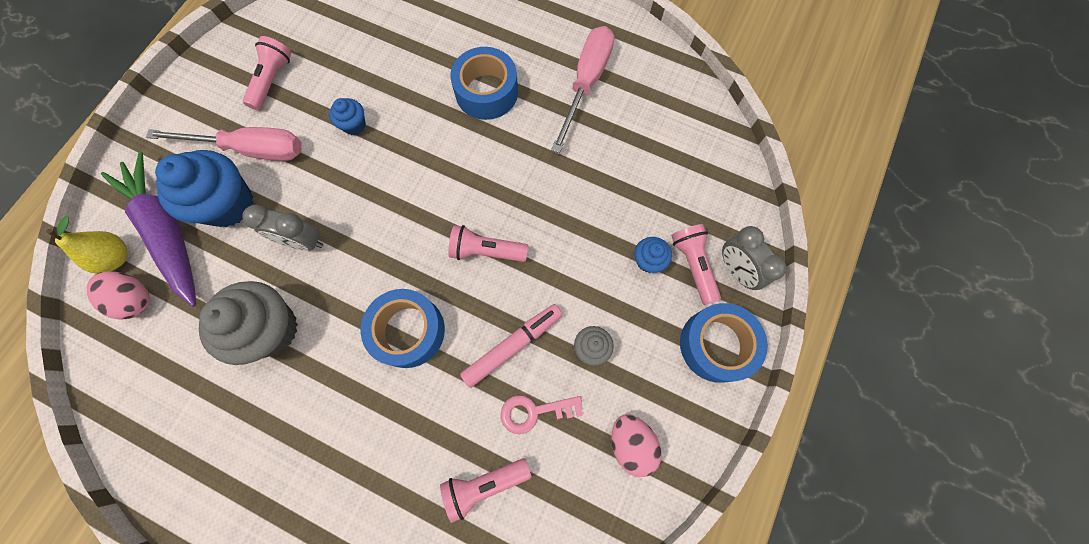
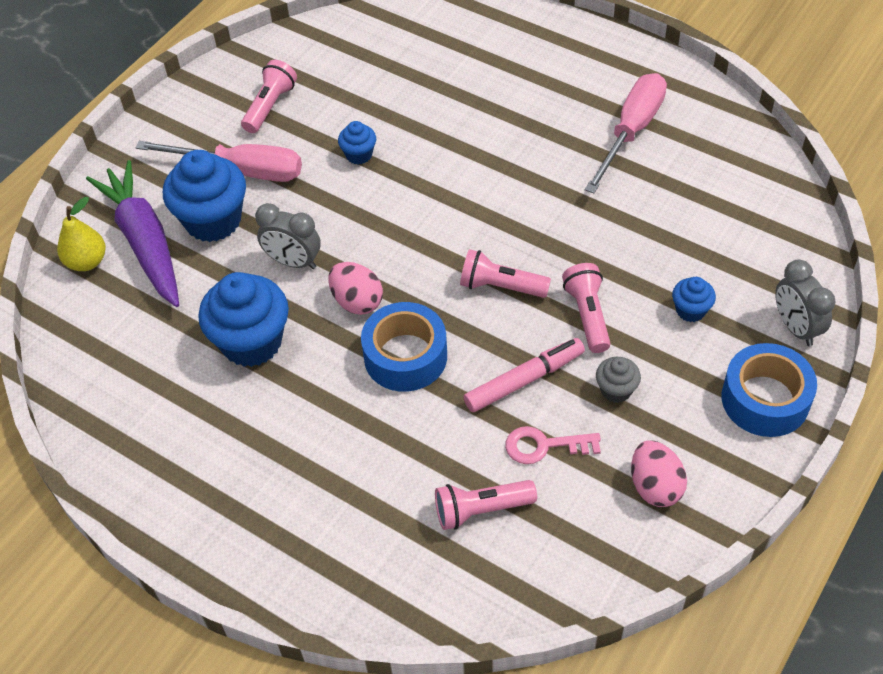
camera: 10 degrees right, 20 degrees down
(135, 299) = (105, 302): pink egg -> pink egg (357, 301)
(271, 329) = (251, 342): grey cupcake -> blue cupcake
(486, 92) = (513, 132): blue tape -> none
(693, 265) = (744, 319): pink flashlight -> pink flashlight (588, 315)

